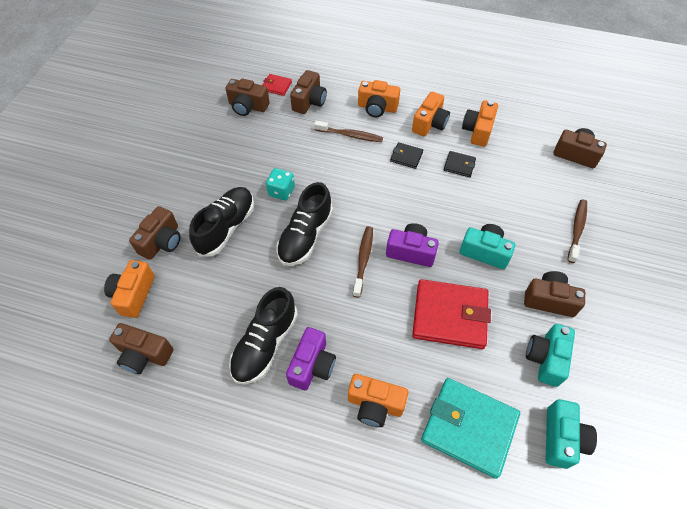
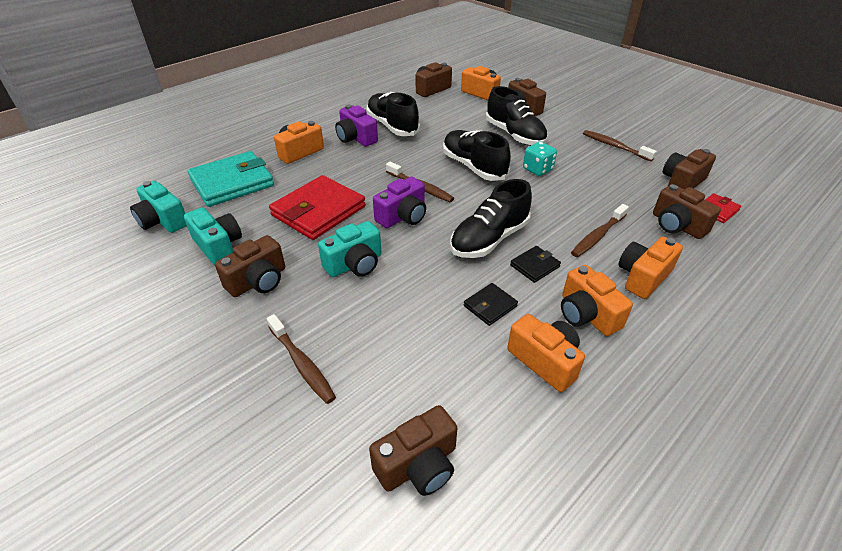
camera: 120 degrees right, 15 degrees down
(210, 153) = (614, 146): none -> brown toothbrush
(397, 188) = (489, 239): none -> black shoe

